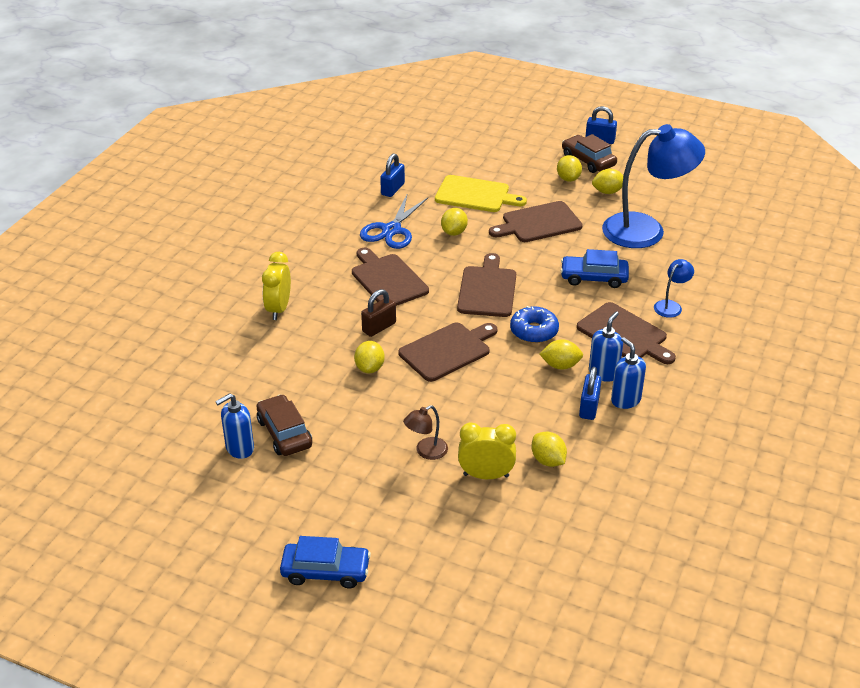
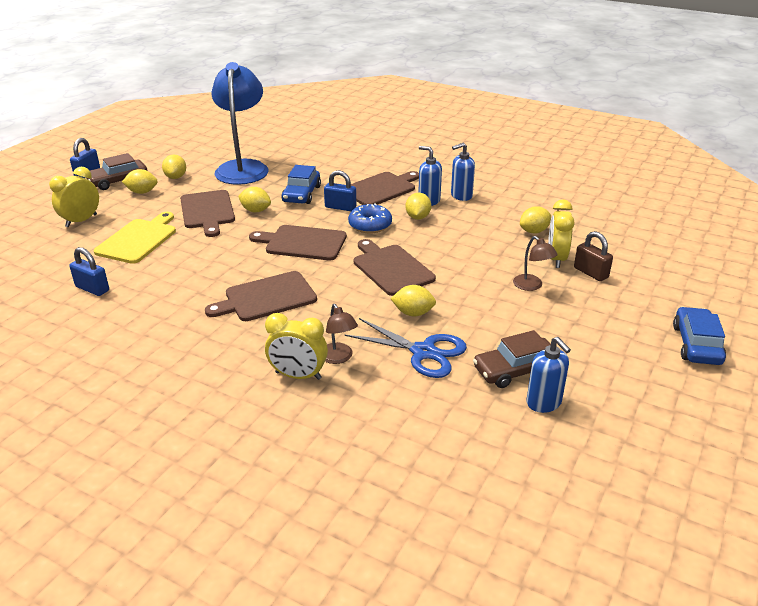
camera: 85 degrees left, 5 degrees down
(301, 328) = (339, 358): none -> brown lamp
(379, 327) = (348, 305): brown padlock -> brown padlock (590, 273)
(391, 230) = (175, 292): blue scissors -> blue scissors (423, 352)
(454, 232) = (199, 255): yellow lemon -> yellow lemon (256, 210)
(503, 158) = (81, 221): none -> yellow clock
(589, 407) = (470, 210): blue padlock -> blue padlock (340, 207)
(671, 306) = (348, 169): blue lamp -> none

